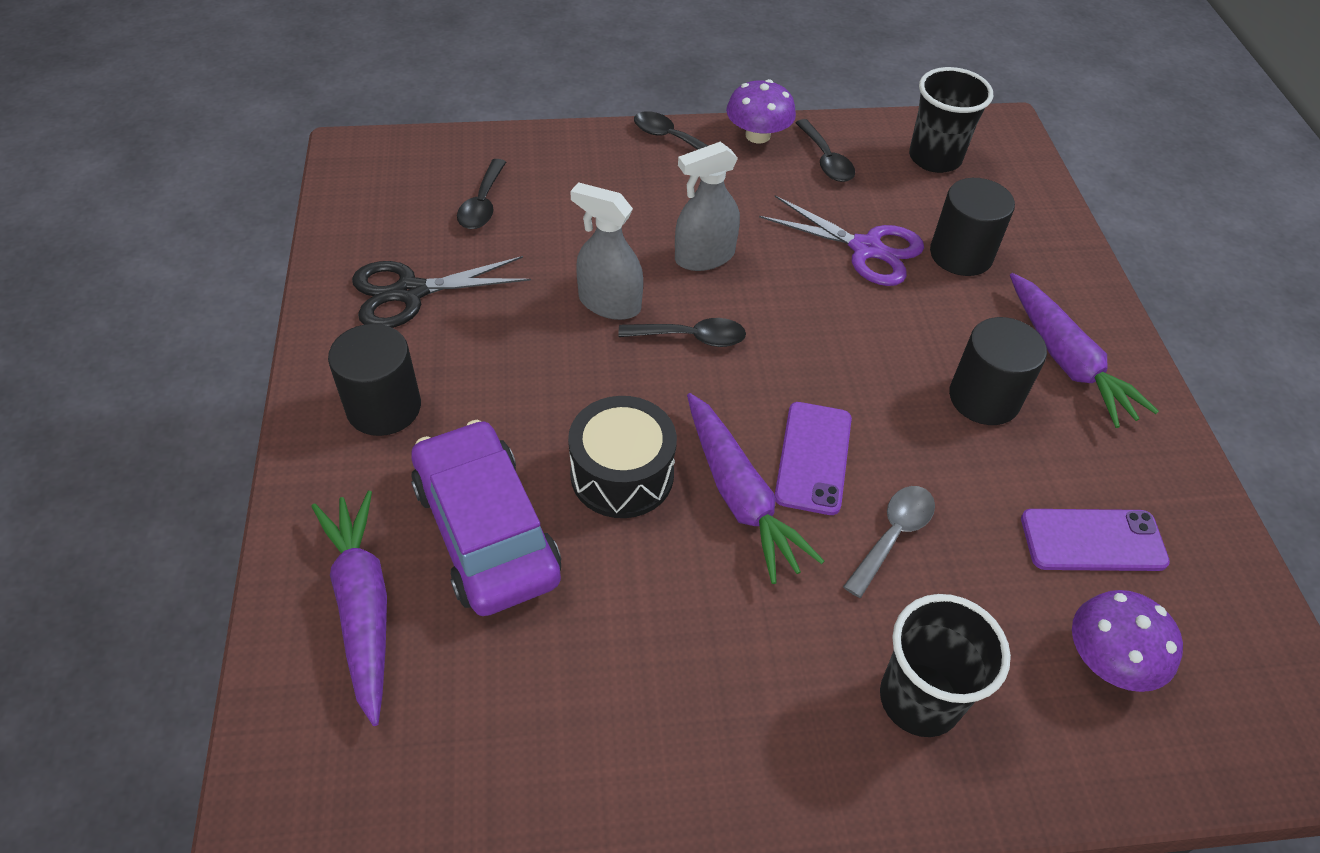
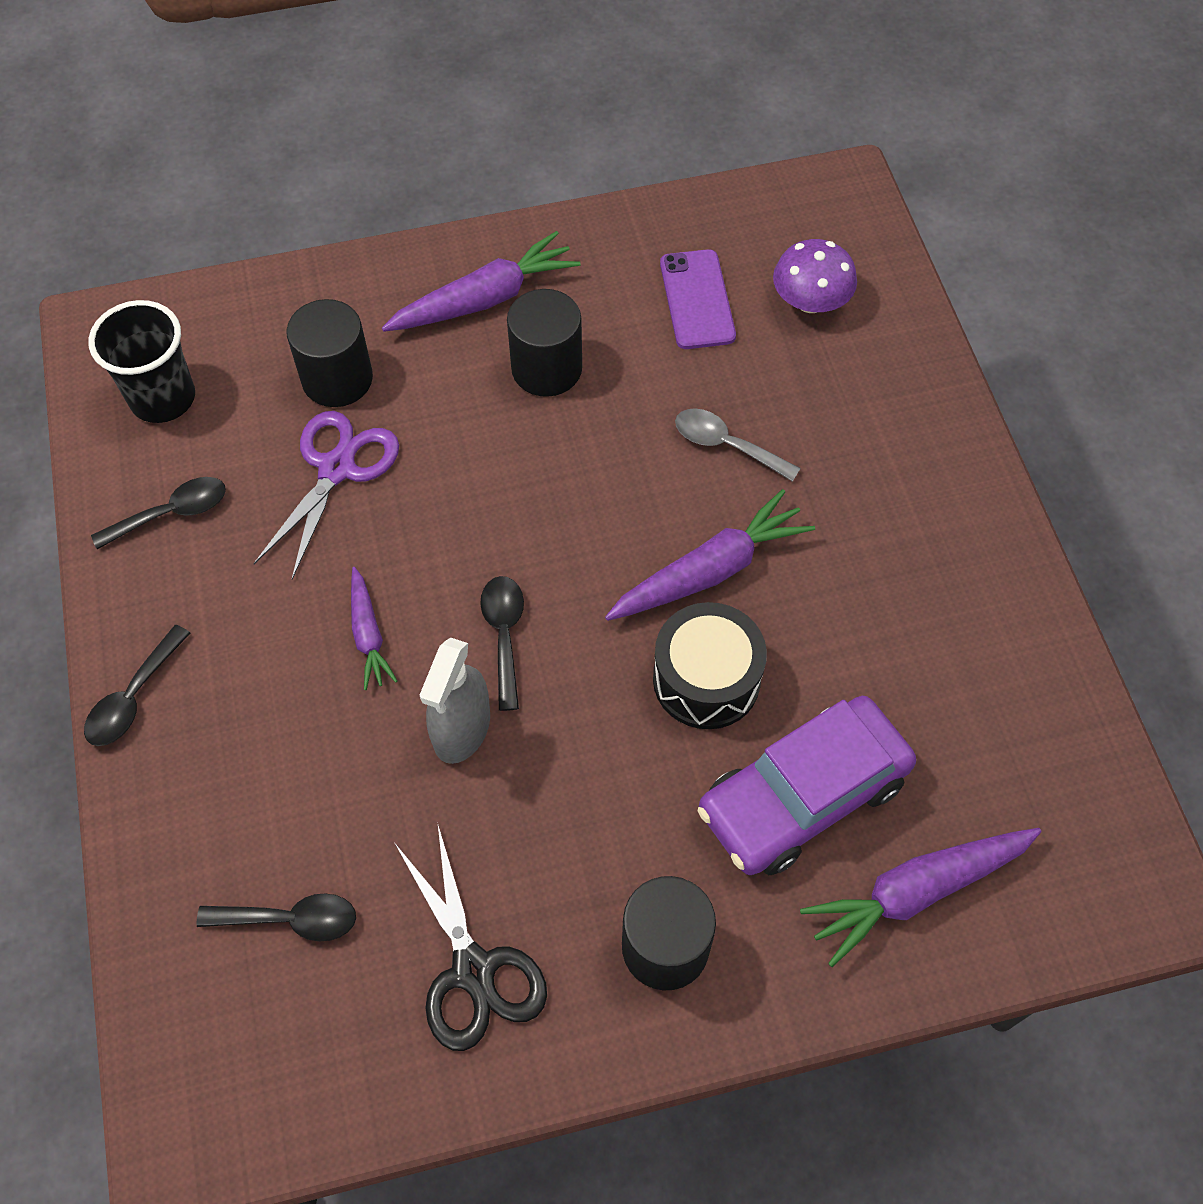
camera: 95 degrees left, 10 degrees up
(704, 257) = (368, 634): grey spray bottle -> purple carrot
(757, 135) = (122, 593): purple mushroom -> none
(813, 457) = (650, 511): purple phone -> none
(919, 699) = (881, 428): black cup -> none

